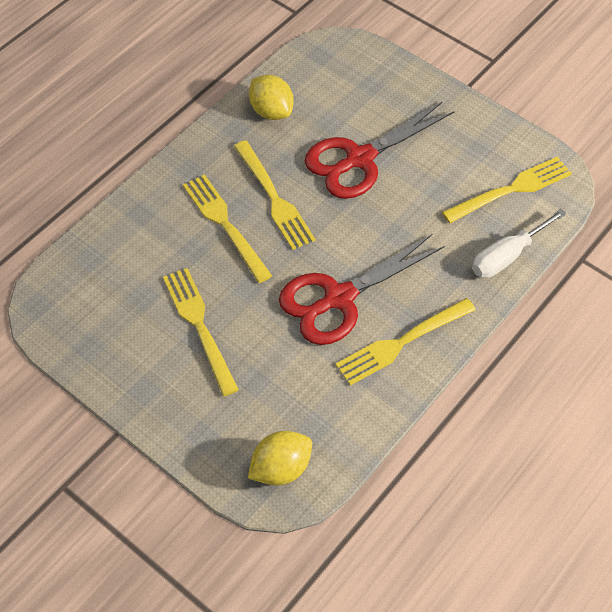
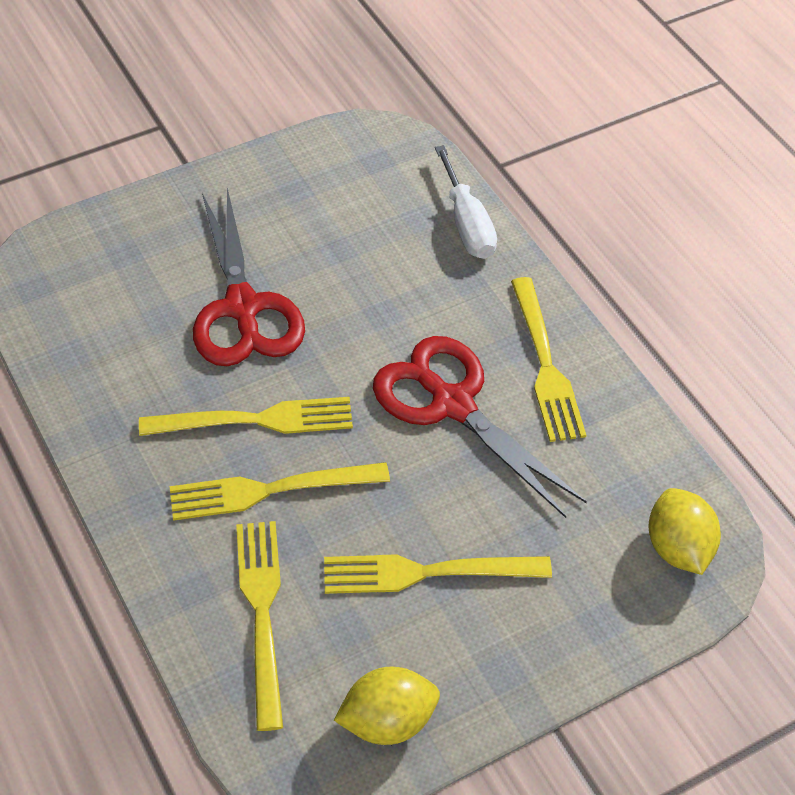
camera: 70 degrees left, 5 degrees down
(271, 111) = (100, 374): yellow lemon -> yellow lemon (387, 721)
(339, 298) = (452, 404): red scissors -> red scissors turned 150 degrees clockwise
(511, 190) = (373, 184): yellow fork -> yellow fork (262, 613)

